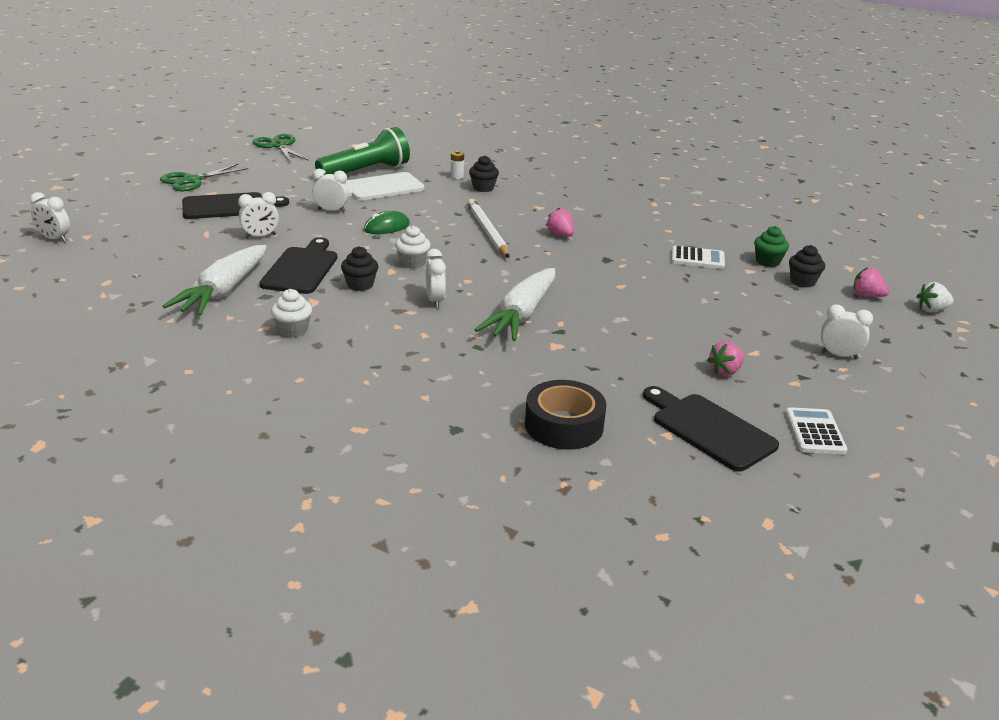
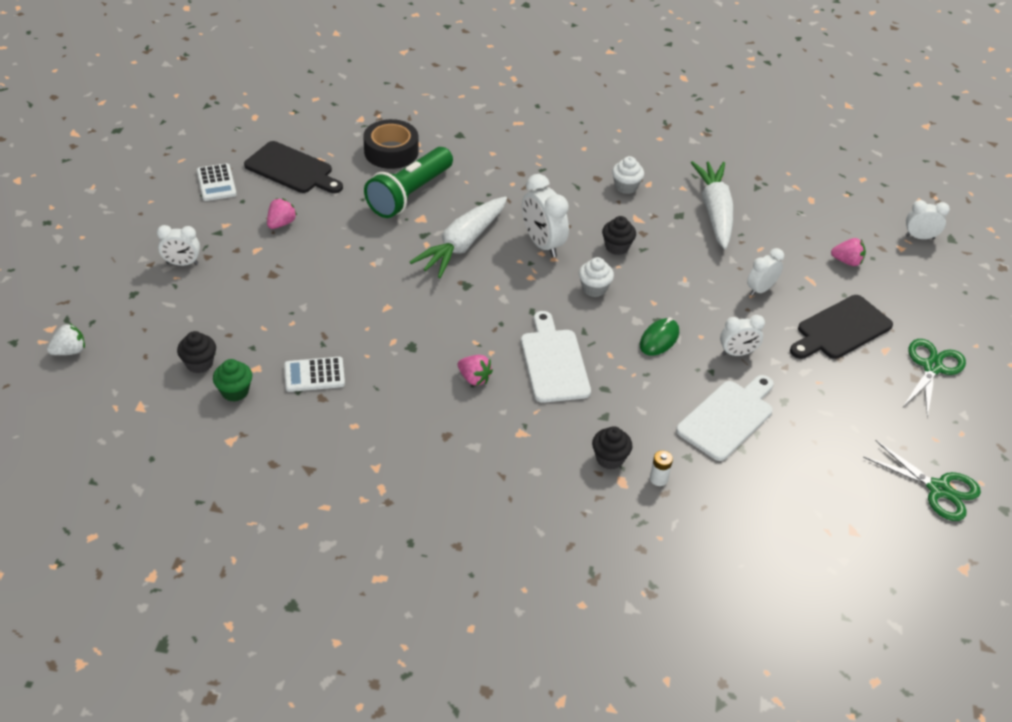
camera: 160 degrees right, 15 degrees up
(301, 269) = (682, 254): black cutting board -> none
(366, 171) = (774, 454): green flashlight -> green flashlight (409, 194)
(435, 300) = (542, 244): white clock -> white clock, size x1.60
(487, 231) = (554, 362): white pencil -> white cutting board
(521, 315) = (462, 244): white carrot -> white carrot turned 150 degrees counterclockwise
(867, 295) = (133, 357): pink strawberry -> pink strawberry (847, 261)

